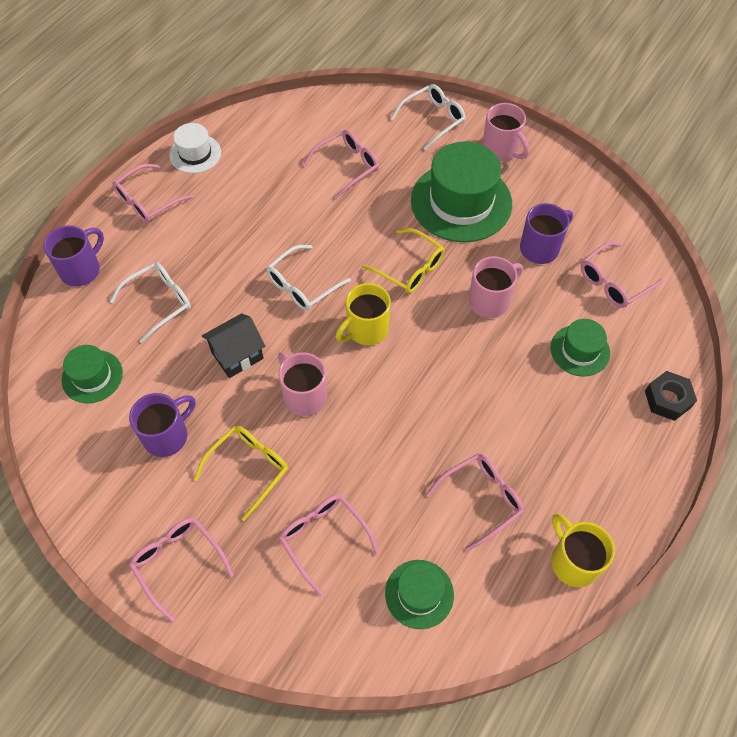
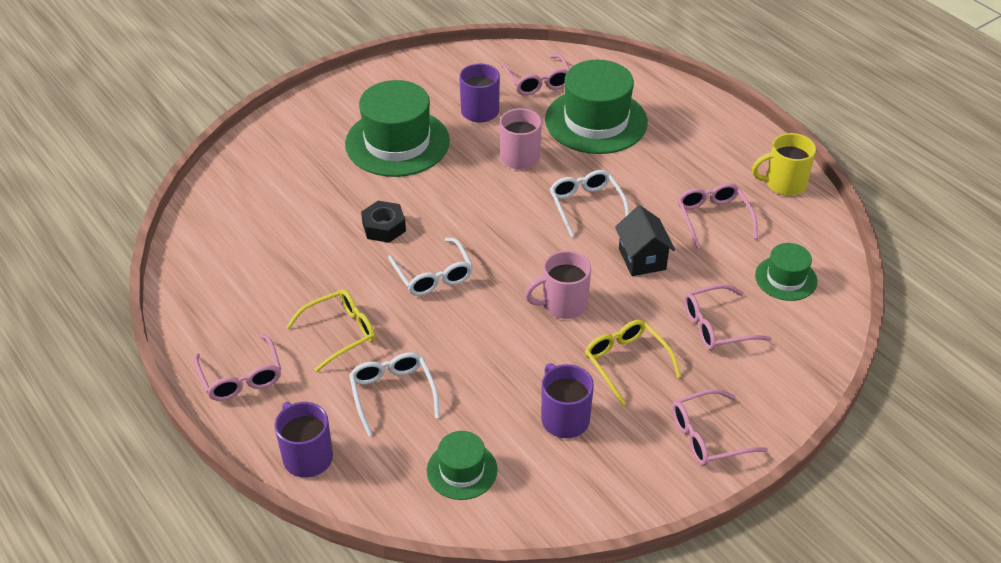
camera: 70 degrees left, 15 degrees down
(195, 154) = (198, 322): white hat -> none
(237, 355) = (493, 343): black house -> black house (642, 259)
(346, 166) = (300, 207): pink glasses -> none
(366, 329) = (509, 243): yellow mug -> none
(409, 268) = (454, 196): yellow glasses -> yellow glasses (339, 333)
(432, 120) = (282, 132): white glasses -> white glasses (586, 206)
(501, 150) = (351, 100): pink mug -> none
(580, 350) = (596, 121): green hat -> green hat, size x1.90
(667, 399) = (662, 90): black nut -> black nut (384, 227)

